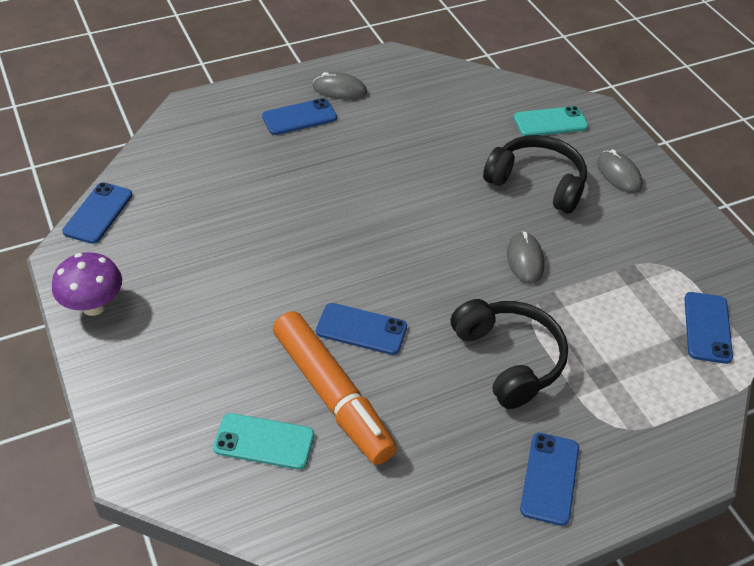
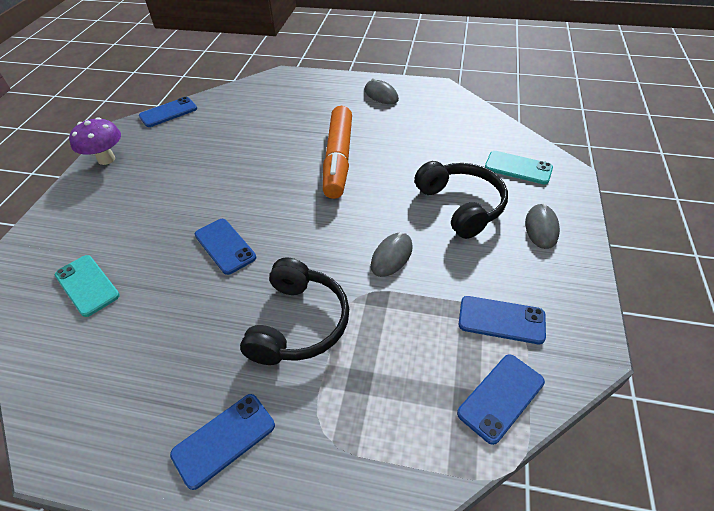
camera: 40 degrees right, 0 degrees up
(299, 117) = (337, 102): blue phone -> blue phone (501, 320)
(332, 395) = (158, 279): orange marker -> orange marker (338, 159)

